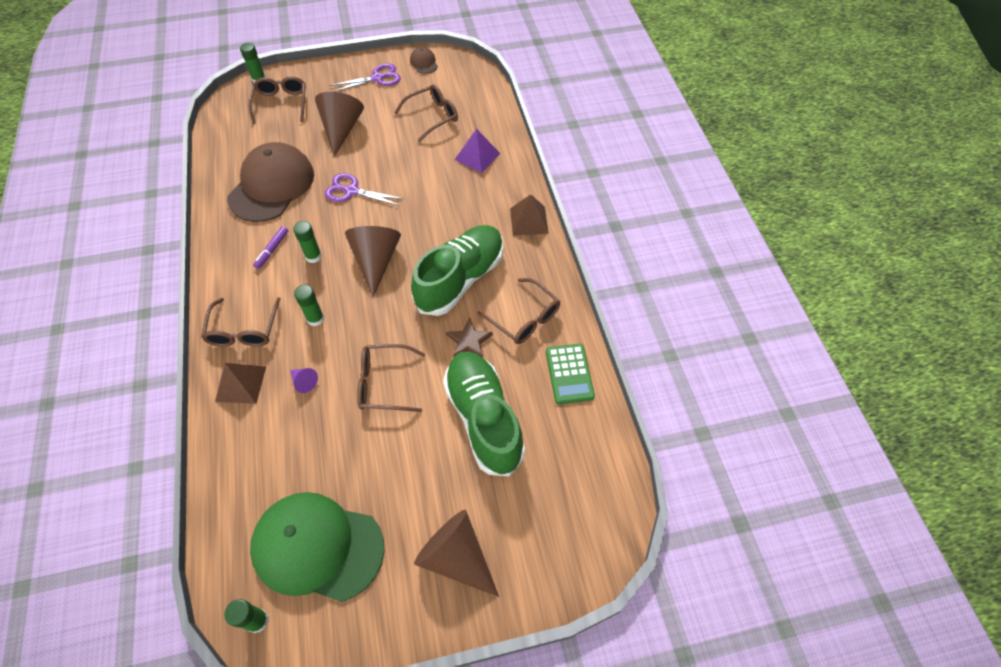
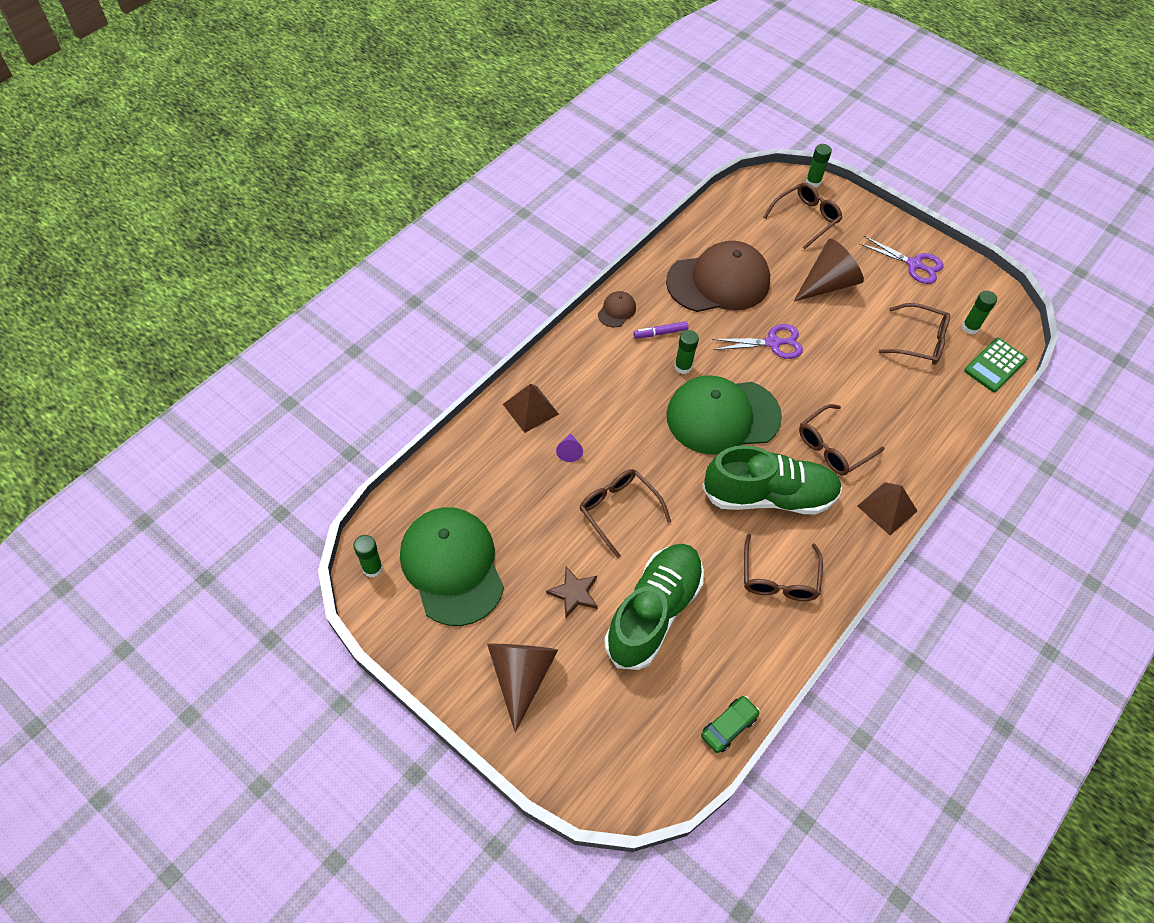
camera: 50 degrees right, 0 degrees up
(244, 330) = (574, 373): brown glasses -> brown glasses (833, 447)
(315, 319) = (629, 415): green glue stick -> green glue stick (970, 327)
(352, 191) = (773, 343): purple scissors -> purple scissors turned 105 degrees clockwise
(376, 261) = (722, 416): brown cone -> green cap
(424, 63) = (975, 286): brown cap -> brown cap (616, 310)
(469, 341) = (714, 548): brown star -> brown star (574, 593)
(477, 156) = (914, 412): purple pyramid -> none
(569, 374) = (757, 655): green calculator -> green calculator (995, 365)
(606, 432) = (728, 726): none -> green car

